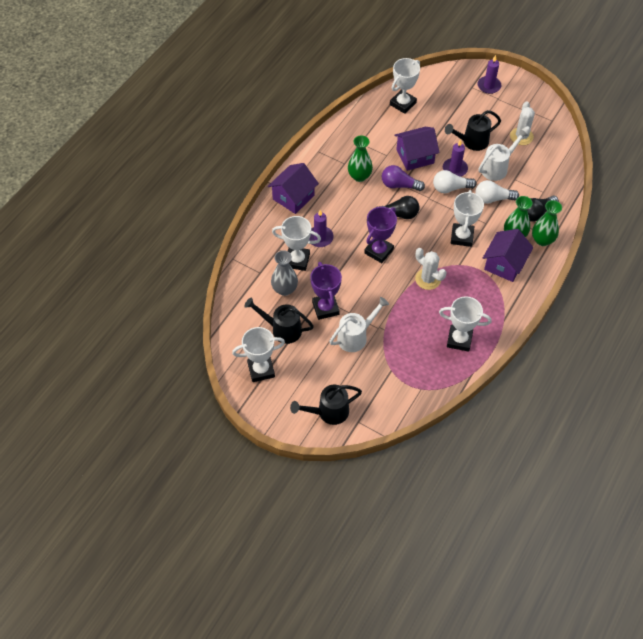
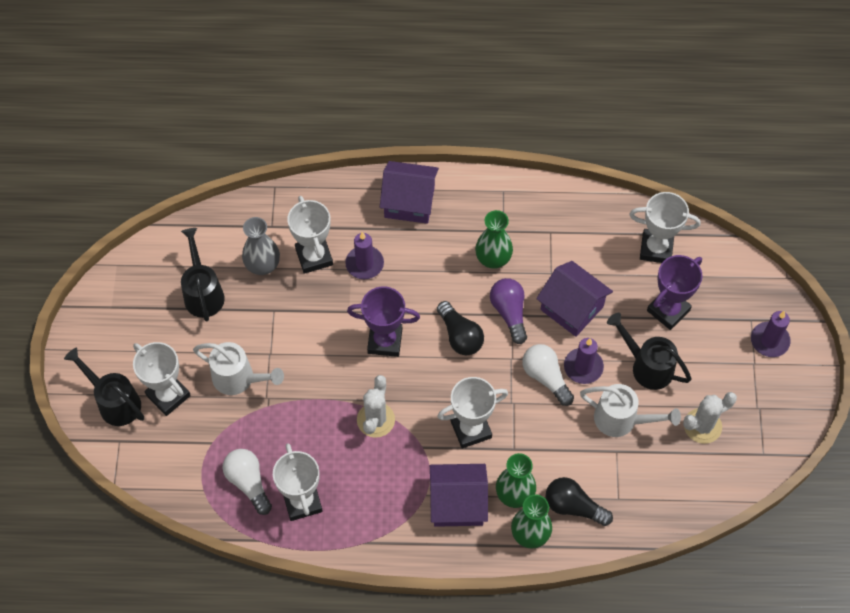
camera: 60 degrees right, 5 degrees up
(261, 370) = (134, 300): white trophy -> white trophy (168, 395)
(325, 308) = (261, 324): purple trophy -> purple trophy (668, 310)
(492, 199) = (562, 438): white light bulb -> white light bulb (248, 483)

